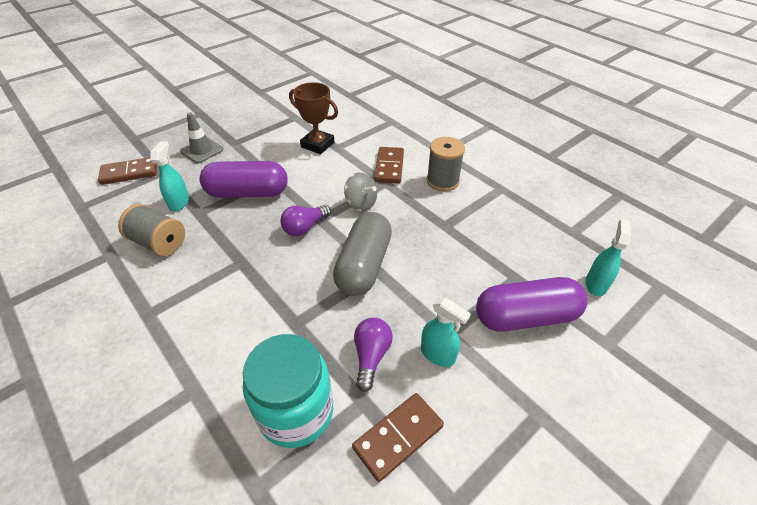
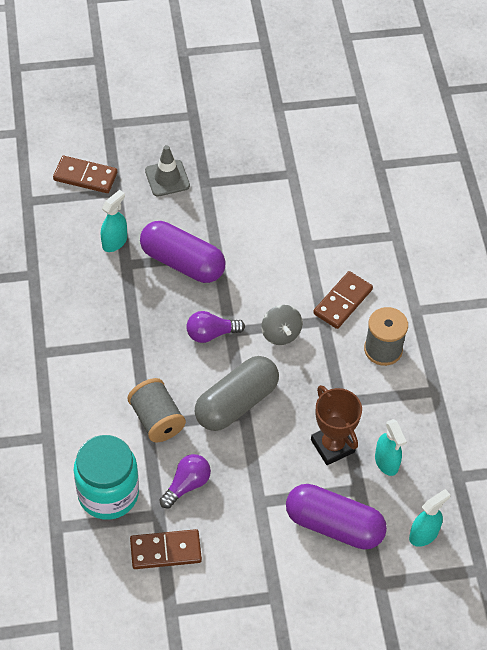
camera: 30 degrees right, 10 degrees up
(159, 243) = (77, 283): grey spool -> grey spool (157, 420)
(317, 144) = (290, 230): brown trophy -> brown trophy (332, 446)
(438, 354) = (238, 513): turquoise spray bottle -> turquoise spray bottle (386, 462)

